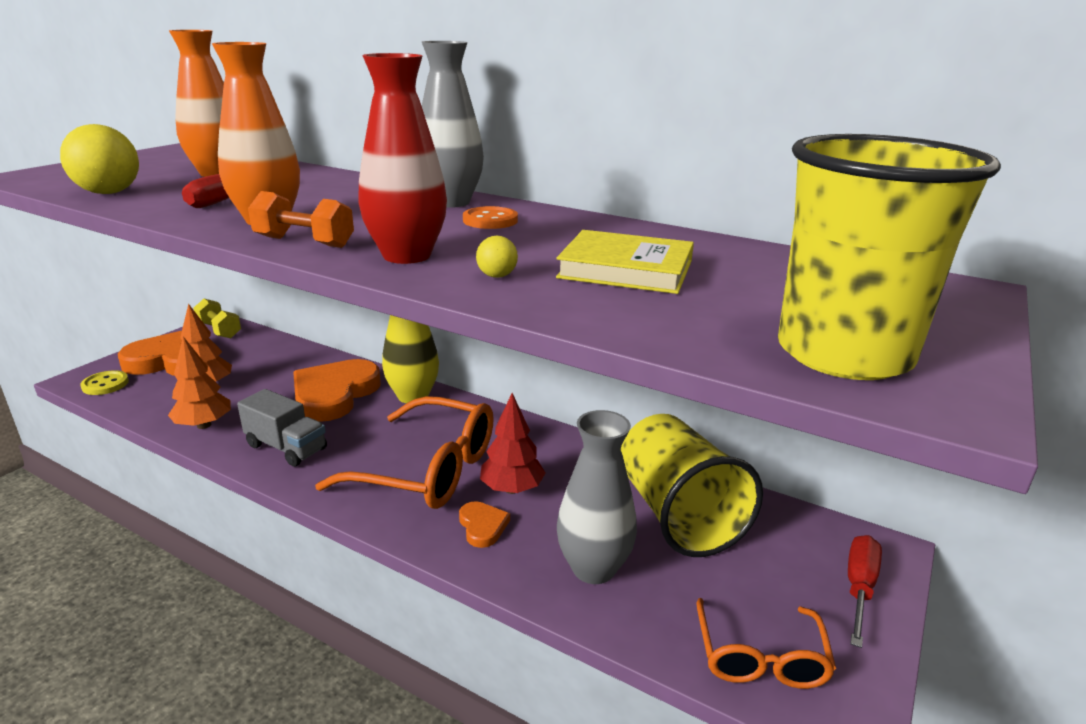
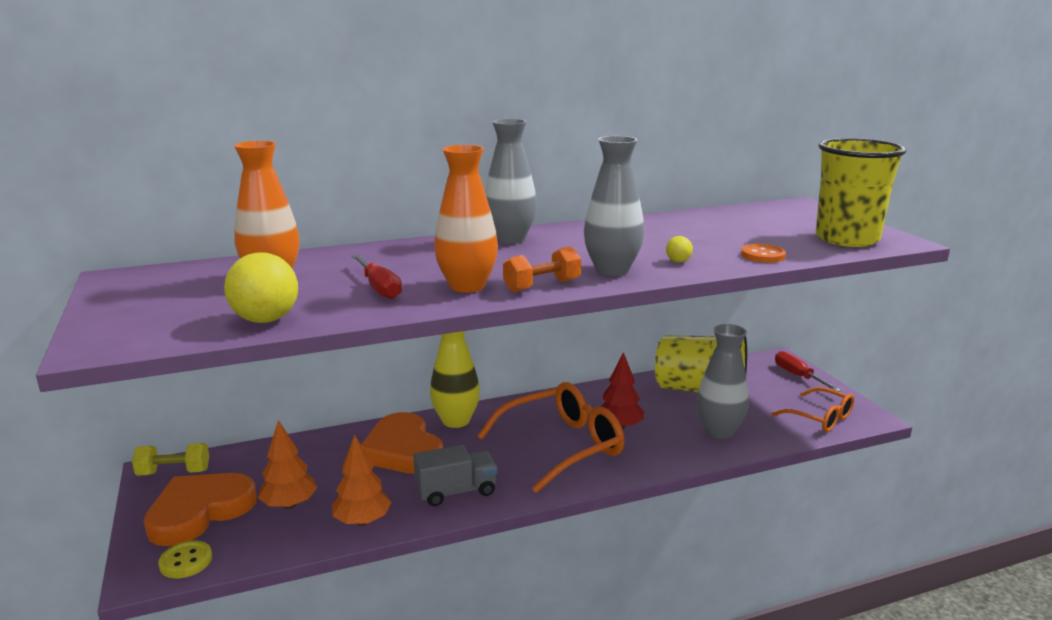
camera: 50 degrees left, 5 degrees down
(407, 255) = (612, 270): red vase -> grey vase
(482, 526) = (646, 449): orange heart -> none
(490, 220) = (570, 240): orange button -> orange button (763, 255)
(626, 269) = (703, 239): yellow book -> none

